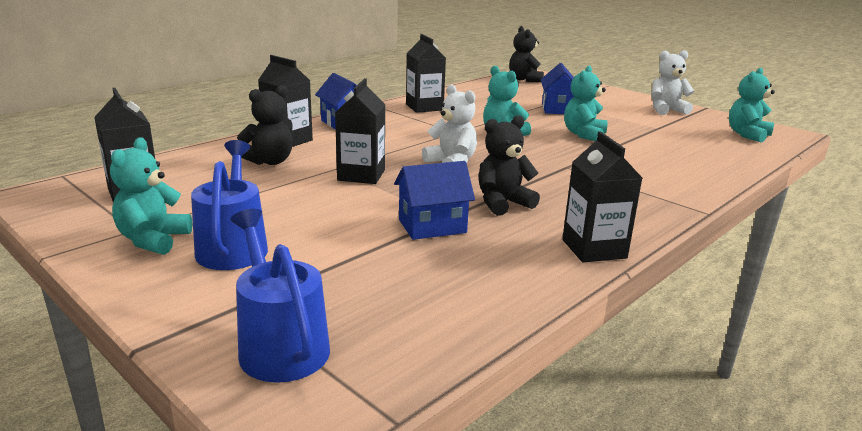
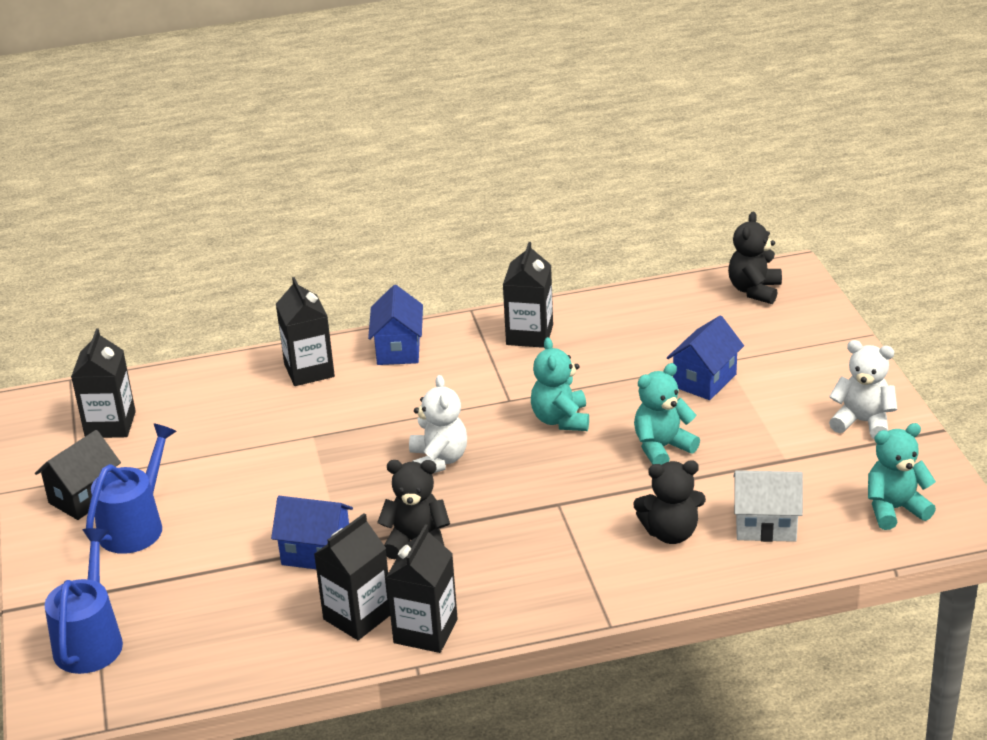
camera: 35 degrees right, 10 degrees up
(153, 240) = (84, 497): turquoise teddy bear -> black house
(270, 161) = (261, 406): black teddy bear -> black teddy bear (671, 533)
(361, 175) = (327, 455): black carton -> black carton (358, 616)
(700, 152) = (765, 525): none -> white house

